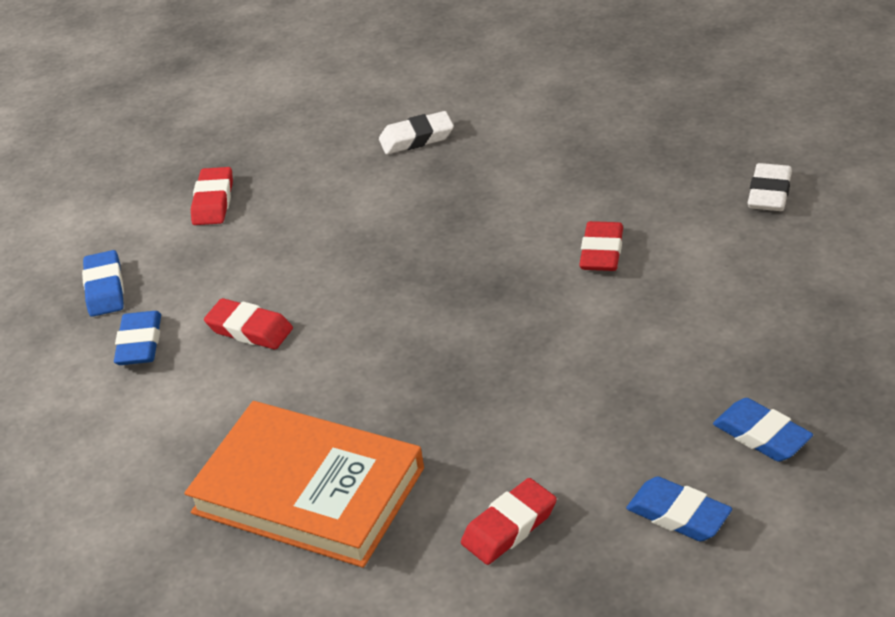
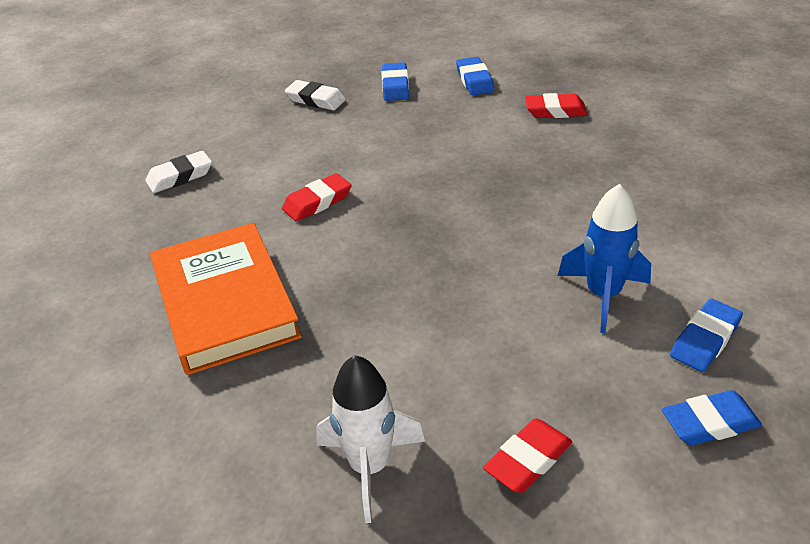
camera: 140 degrees left, 0 degrees up
(105, 288) = (709, 423): blue eraser -> blue eraser turned 45 degrees clockwise
(250, 329) = (603, 295): red eraser -> blue rocket
(308, 144) = (369, 467): none -> white rocket
(308, 490) = (648, 175): orange book -> orange book (225, 303)
(416, 138) = (280, 390): white eraser -> white eraser (316, 100)

